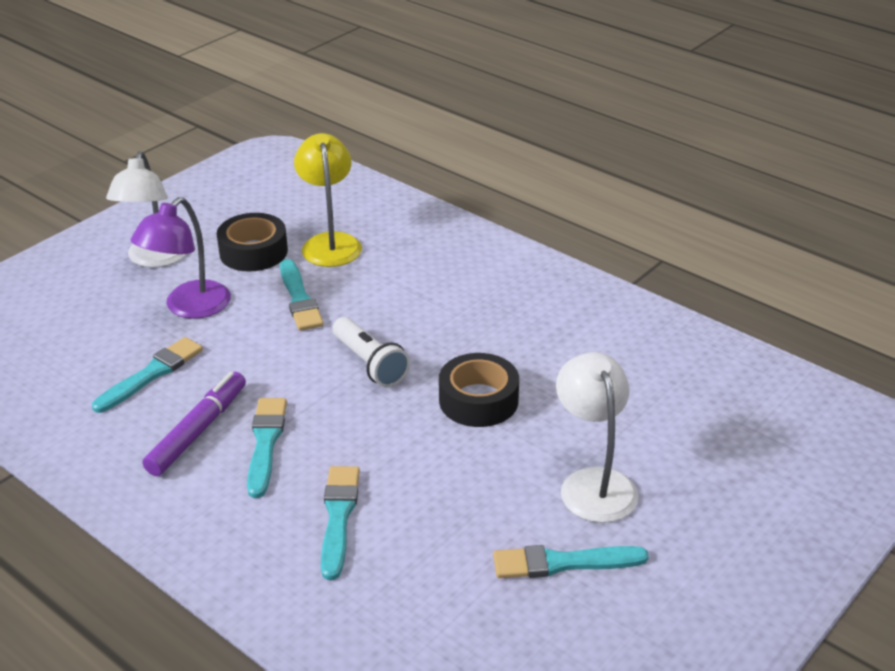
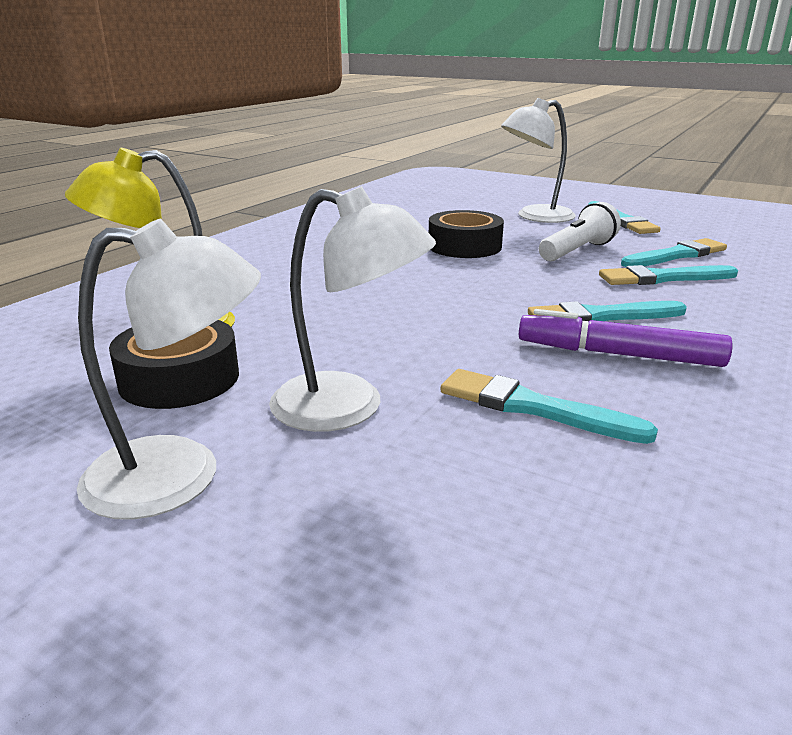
camera: 100 degrees left, 10 degrees down
(189, 308) = (348, 407): purple lamp -> white lamp
(299, 299) = (313, 331): turquoise brush -> turquoise brush (676, 255)
(370, 364) = (434, 285): white flashlight -> white flashlight (577, 251)

